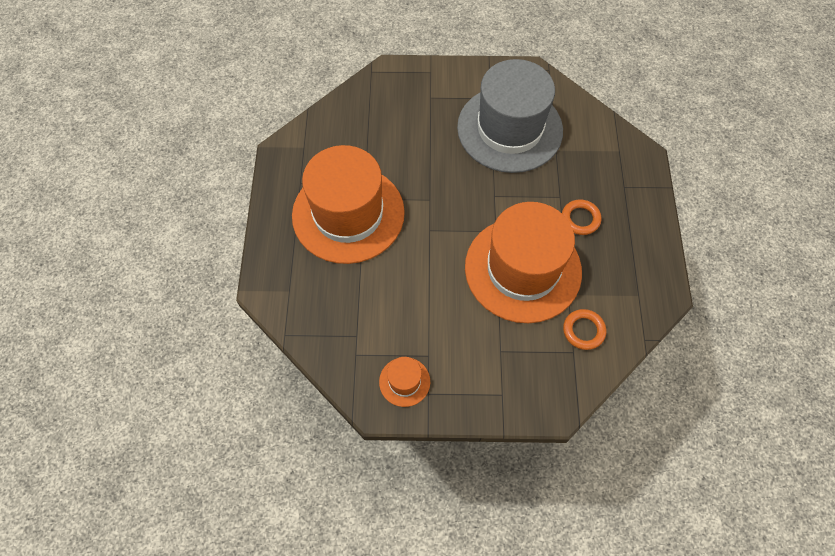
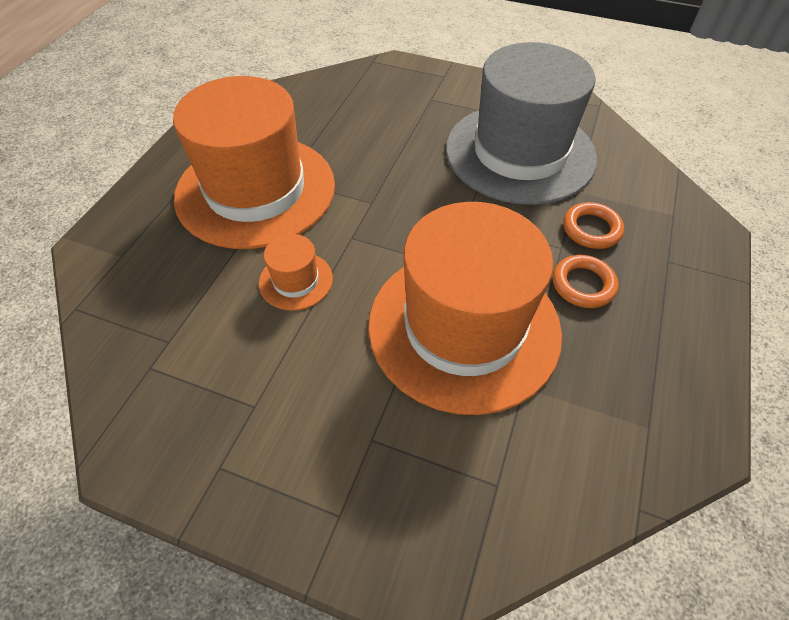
camera: 20 degrees right, 10 degrees down
(404, 381) = (194, 434): orange hat -> orange hat (296, 280)
(583, 331) = (529, 454): orange ring -> orange ring (591, 229)

